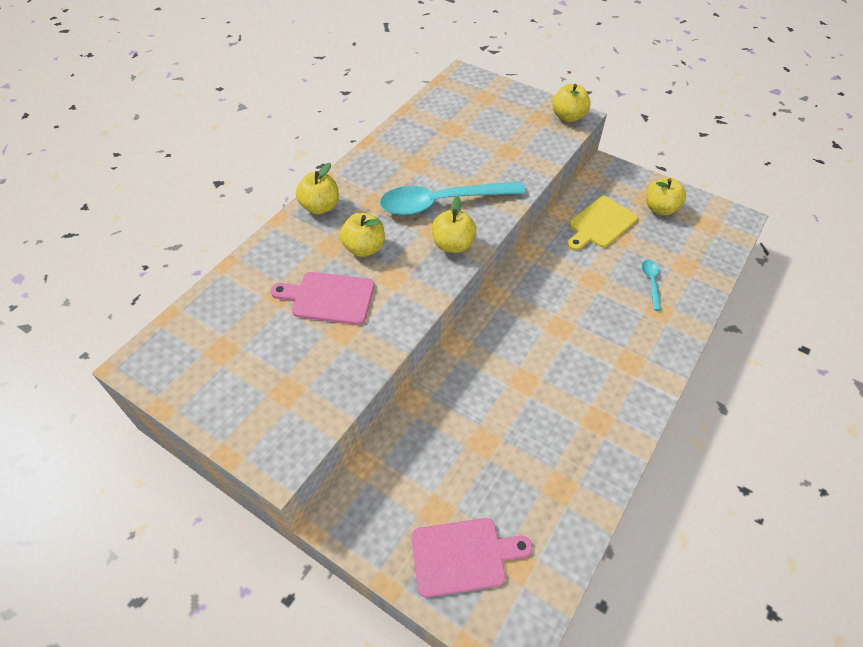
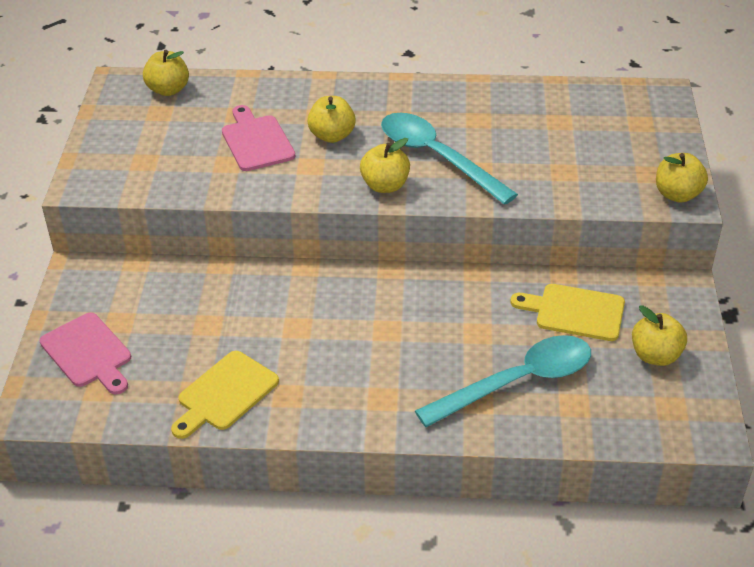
camera: 60 degrees right, 10 degrees down
(320, 207) = (360, 90): yellow apple -> yellow apple (168, 90)
(574, 464) = (225, 394): none -> yellow cutting board
(651, 282) = (517, 382): turquoise spoon -> turquoise spoon, size x2.35

